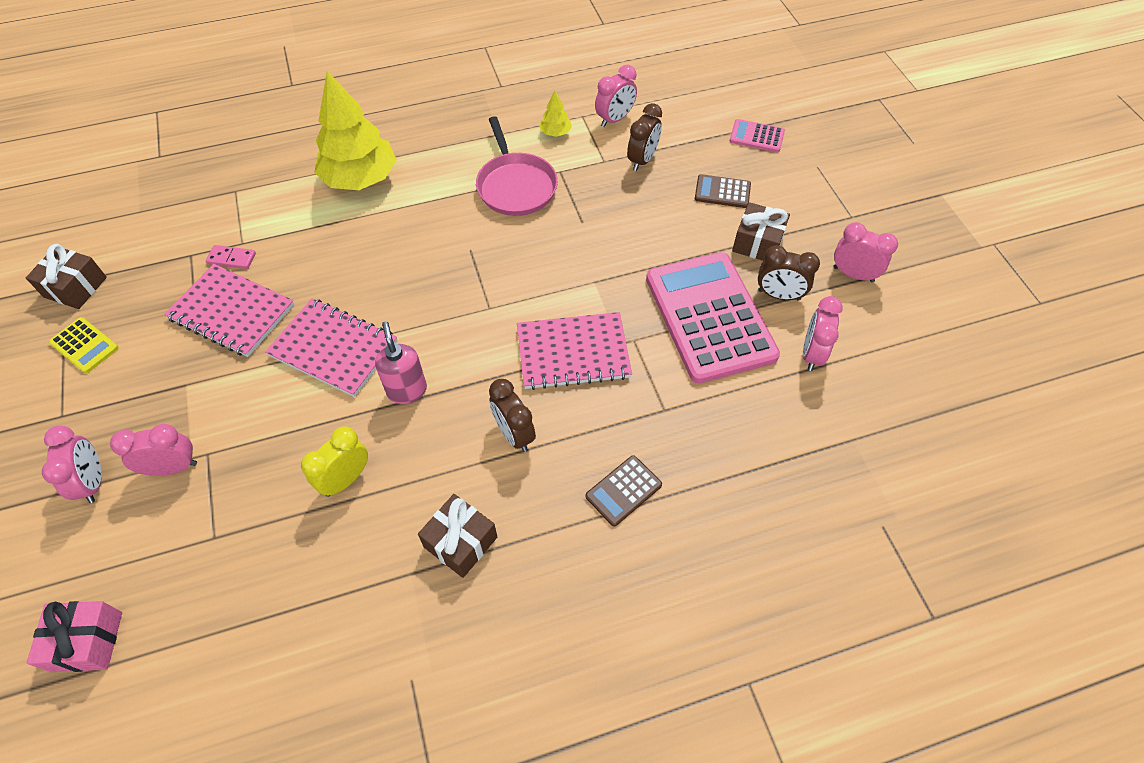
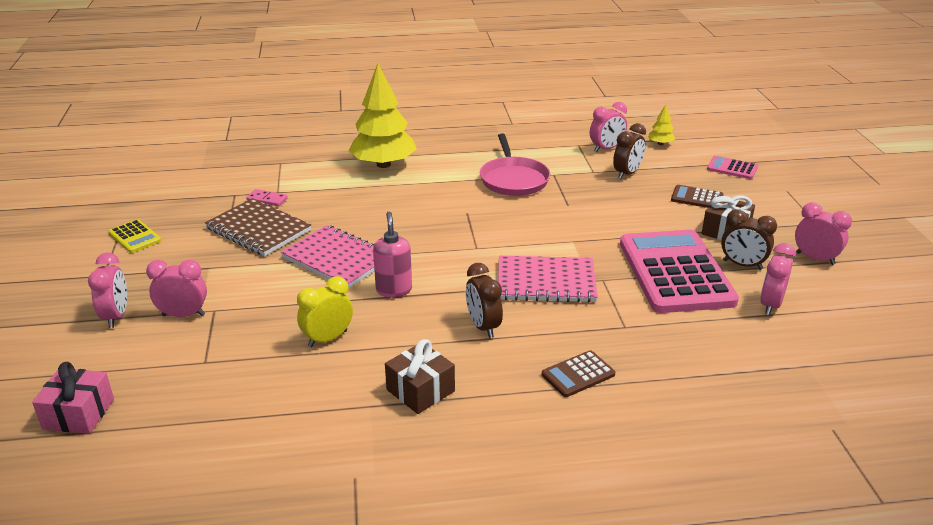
camera: 10 degrees right, 25 degrees down
(75, 287) = (138, 204): brown gift -> none
(231, 312) = (258, 229): pink notebook -> brown notebook
(555, 132) = (553, 152): yellow tree -> yellow tree (660, 144)

